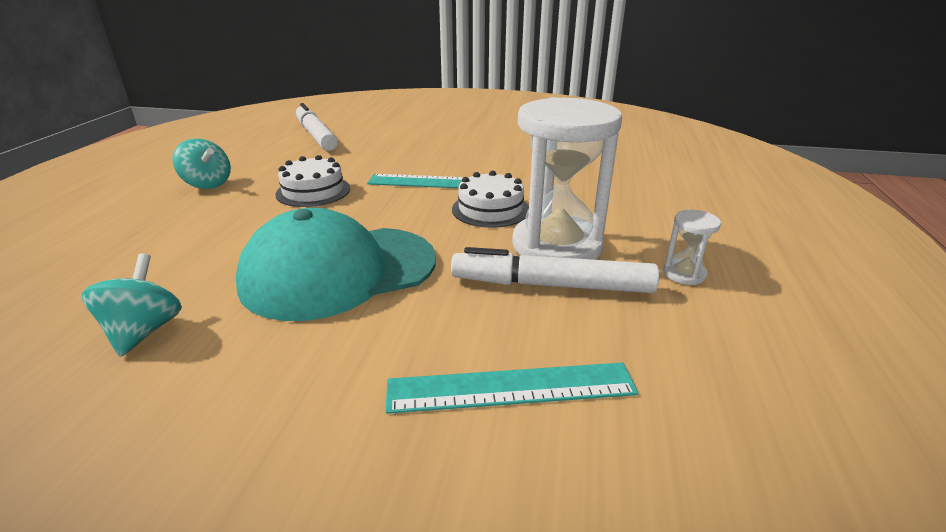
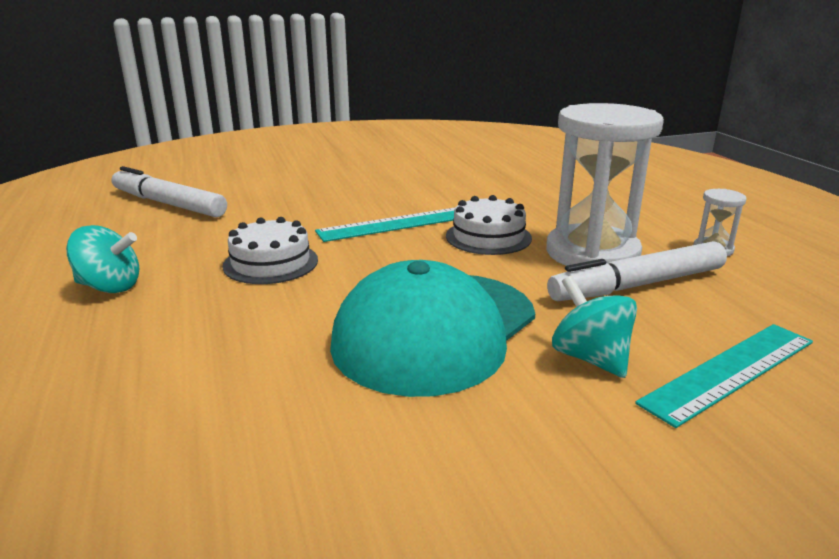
camera: 30 degrees left, 5 degrees down
(144, 331) = (317, 459): turquoise spinning top -> turquoise spinning top (590, 358)

